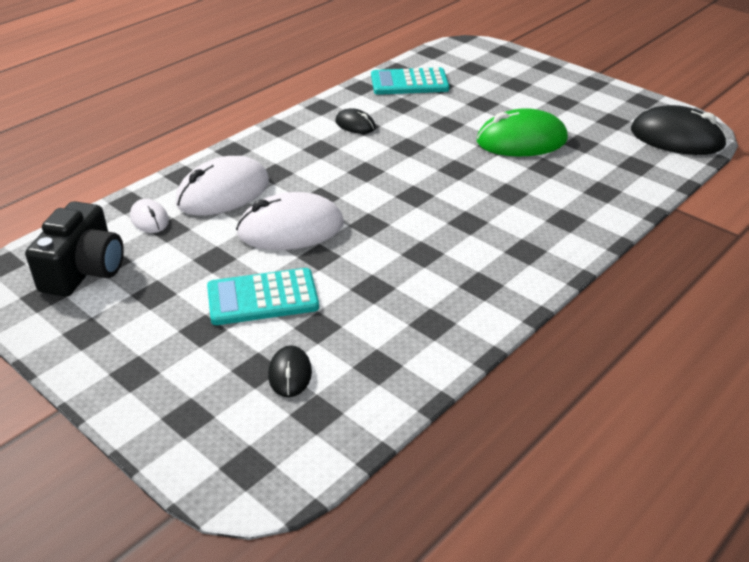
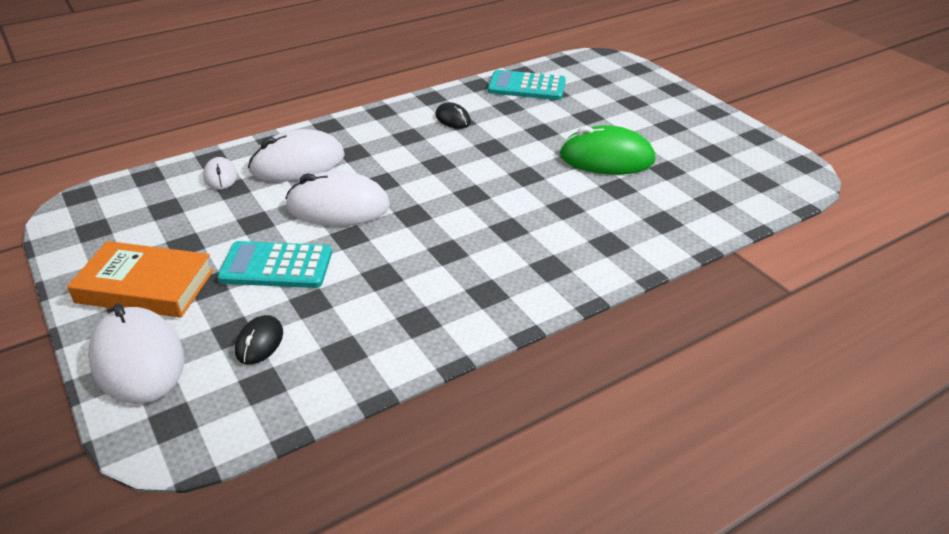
camera: 15 degrees right, 0 degrees up
(84, 270) = (140, 212): black camera -> none
(137, 343) = (145, 286): none -> orange book
(175, 416) = (138, 359): none -> white mouse
(677, 138) = (773, 180): black mouse -> none

